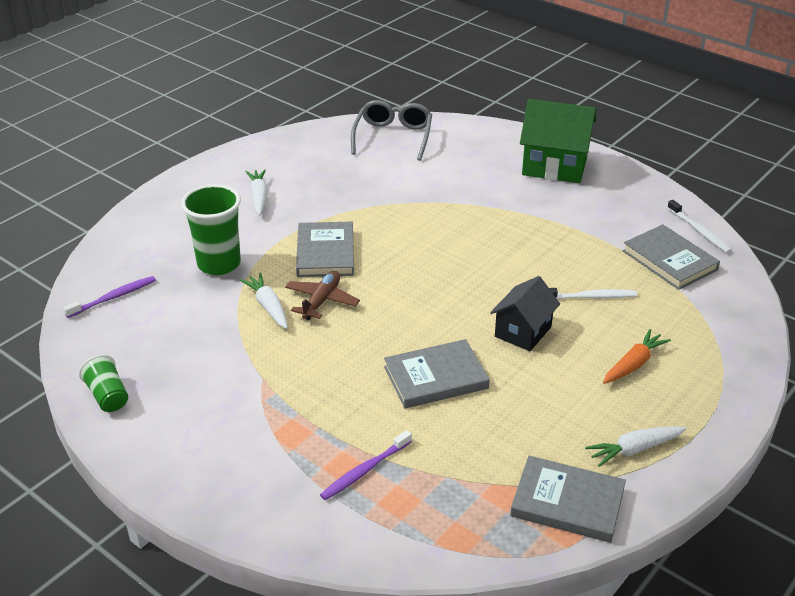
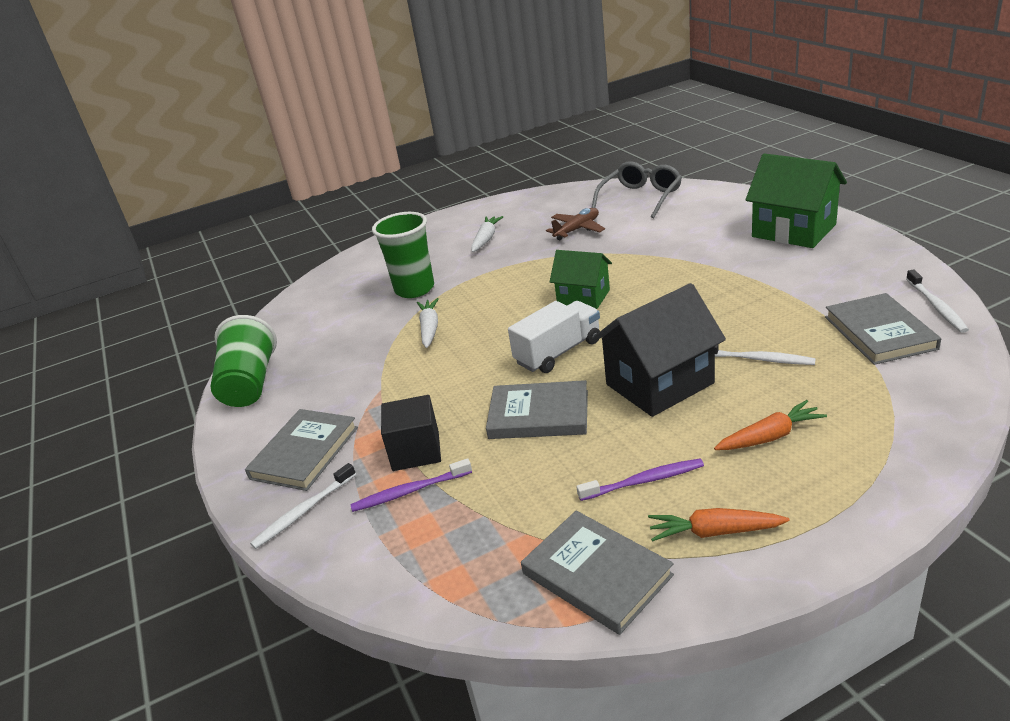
camera: 30 degrees right, 5 degrees down
(108, 396) = (250, 384): green cup -> green cup, size x1.75
(114, 297) = (314, 306): purple toothbrush -> purple toothbrush (644, 481)
(274, 511) = (303, 512): none -> white toothbrush
(321, 301) = (479, 329): brown plane -> brown plane (577, 229)
(325, 253) = (511, 289): grey book -> grey book (304, 453)
(344, 432) = (416, 451): none -> black cube
(403, 254) = (583, 297): none -> green house
(415, 314) = (558, 352): none -> white truck
(523, 332) = (659, 384): black house -> black house, size x1.58
(635, 449) = (715, 532): white carrot -> orange carrot

